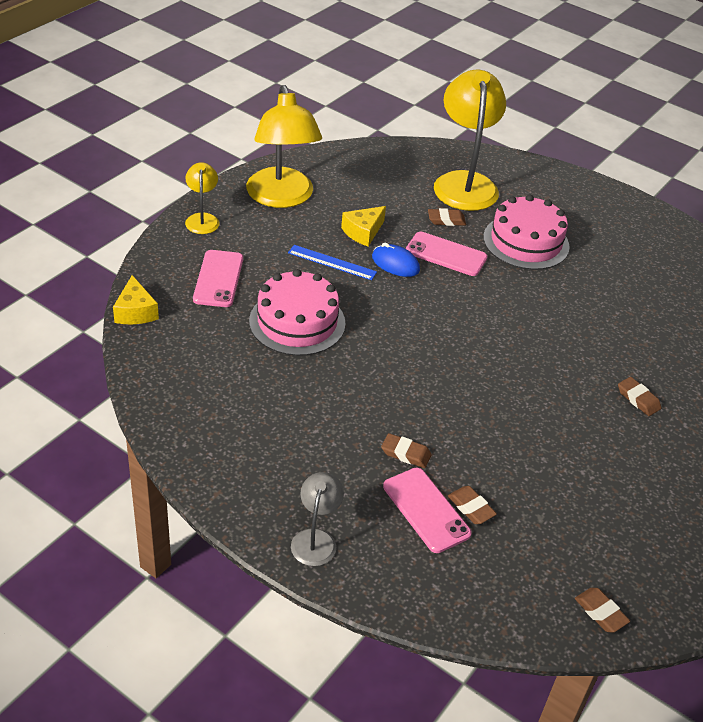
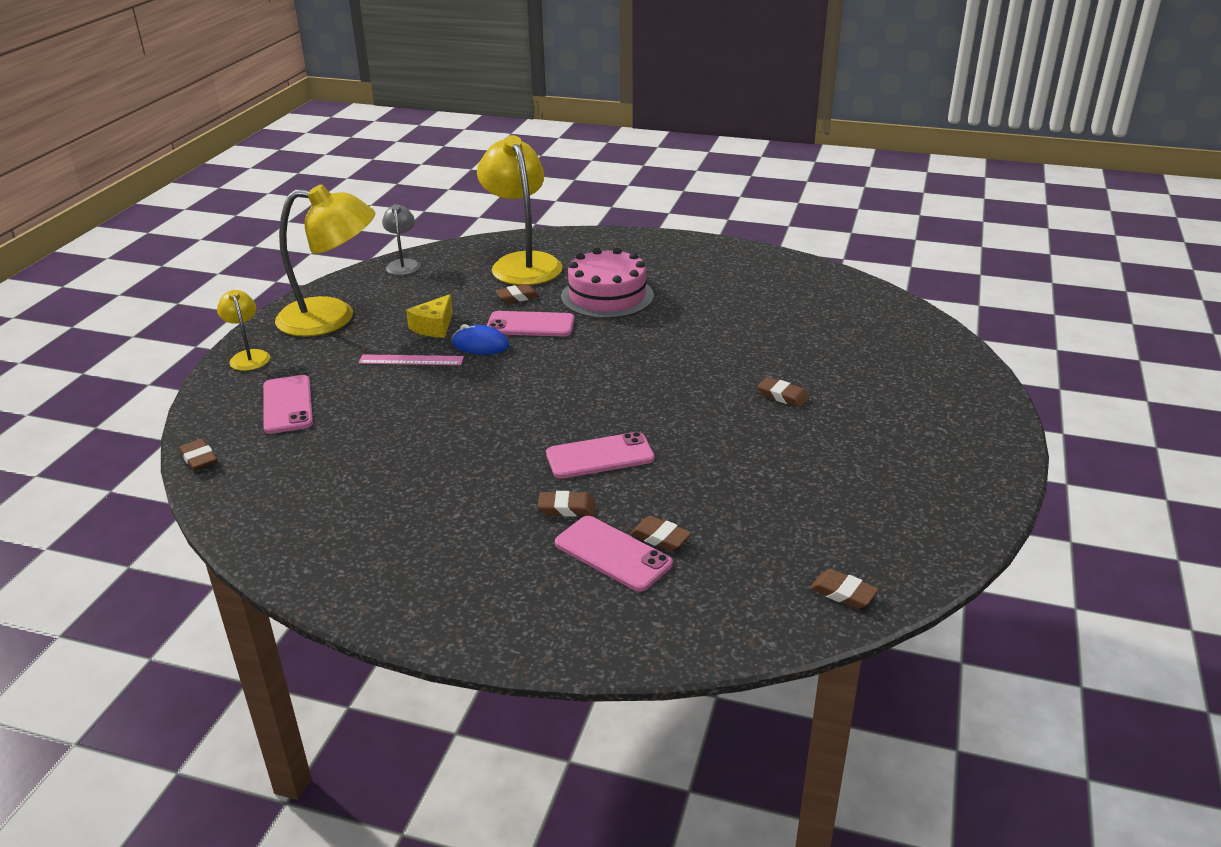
camera: 15 degrees left, 10 degrees down
(135, 311) = (199, 459): yellow cheese -> brown eraser
(282, 197) = (332, 318): yellow lamp -> yellow lamp turned 60 degrees counterclockwise
(297, 322) = (394, 421): pink cake -> none
(316, 539) = (500, 618): grey lamp -> grey lamp (403, 264)
(332, 262) = (411, 360): blue ruler -> pink ruler
(452, 411) = (600, 456): none -> pink phone

